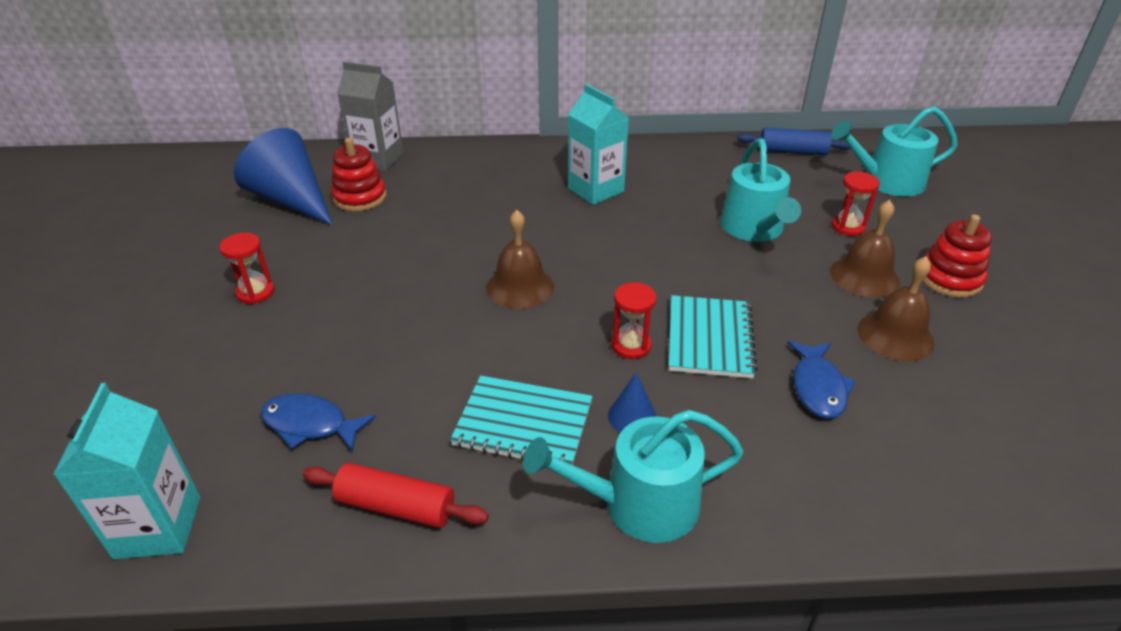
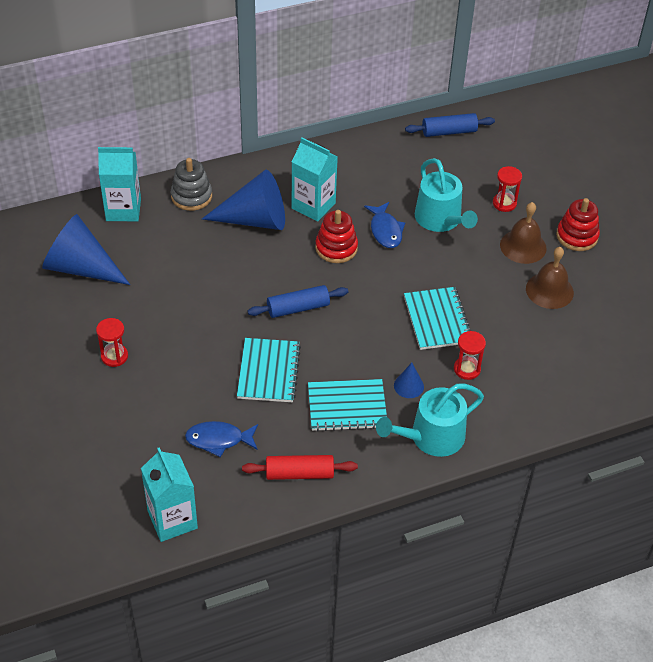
camera: 20 degrees left, 10 degrees up
(360, 197) = (134, 253): red stacking toy -> red stacking toy (336, 248)
(378, 160) = (123, 210): grey carton -> turquoise carton
(437, 352) = (268, 371): none -> turquoise notebook
(460, 160) = (191, 196): none -> grey stacking toy
(518, 191) = (255, 220): none -> blue cone
(520, 287) = (298, 308): brown bell -> blue rolling pin
(631, 346) = (390, 337): red hourglass -> red hourglass (467, 369)
(818, 387) = (510, 339): blue fish -> blue fish (385, 230)
(887, 182) = (524, 151): turquoise watering can -> none

